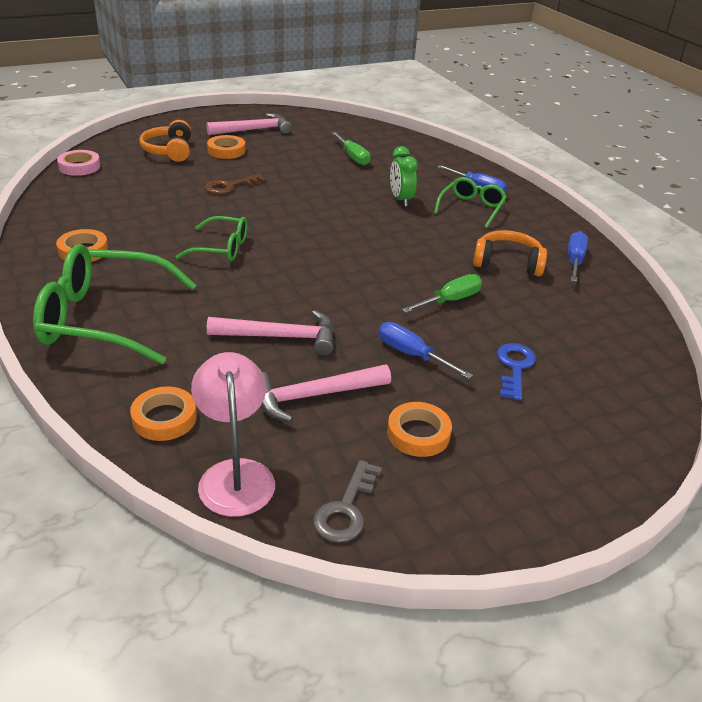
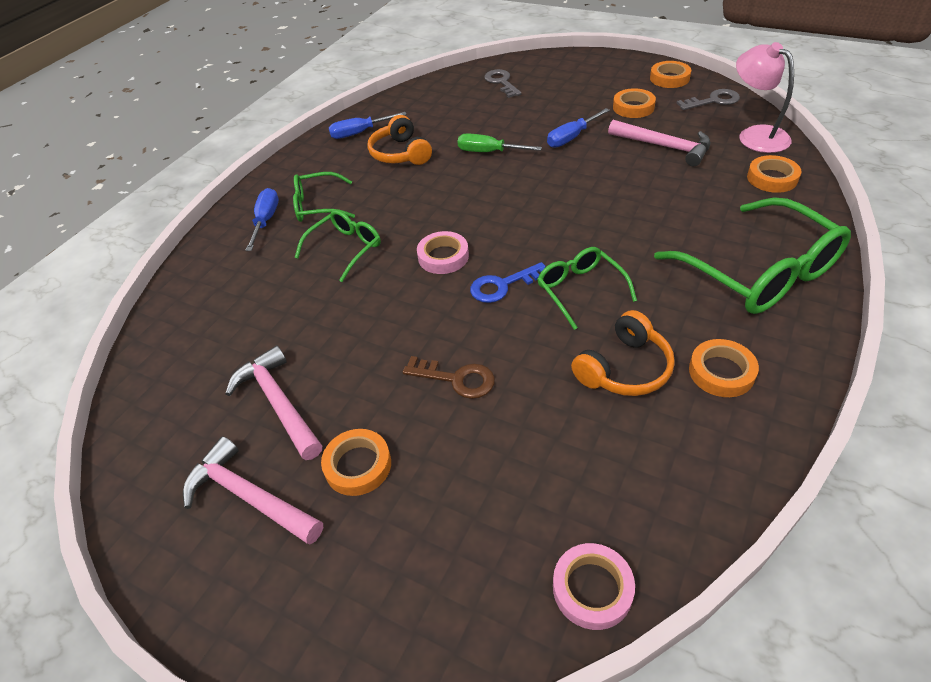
camera: 120 degrees left, 10 degrees up
(169, 151) = (424, 530): orange headphones -> orange headphones (624, 368)
(235, 474) = (755, 135): pink lamp -> pink lamp turned 105 degrees clockwise
(280, 337) = (637, 187): pink hammer -> pink hammer (278, 403)
(337, 223) = (443, 256): none -> pink tape
(353, 157) = (262, 338): green screwdriver -> none
(400, 200) = (345, 249): green clock -> green glasses
(412, 355) = (572, 137): blue screwdriver -> blue screwdriver turned 45 degrees clockwise
(453, 521) = (669, 78): none -> orange tape
(514, 367) = (529, 106): blue key -> blue key (503, 285)
(601, 382) = (501, 82): none -> grey key

